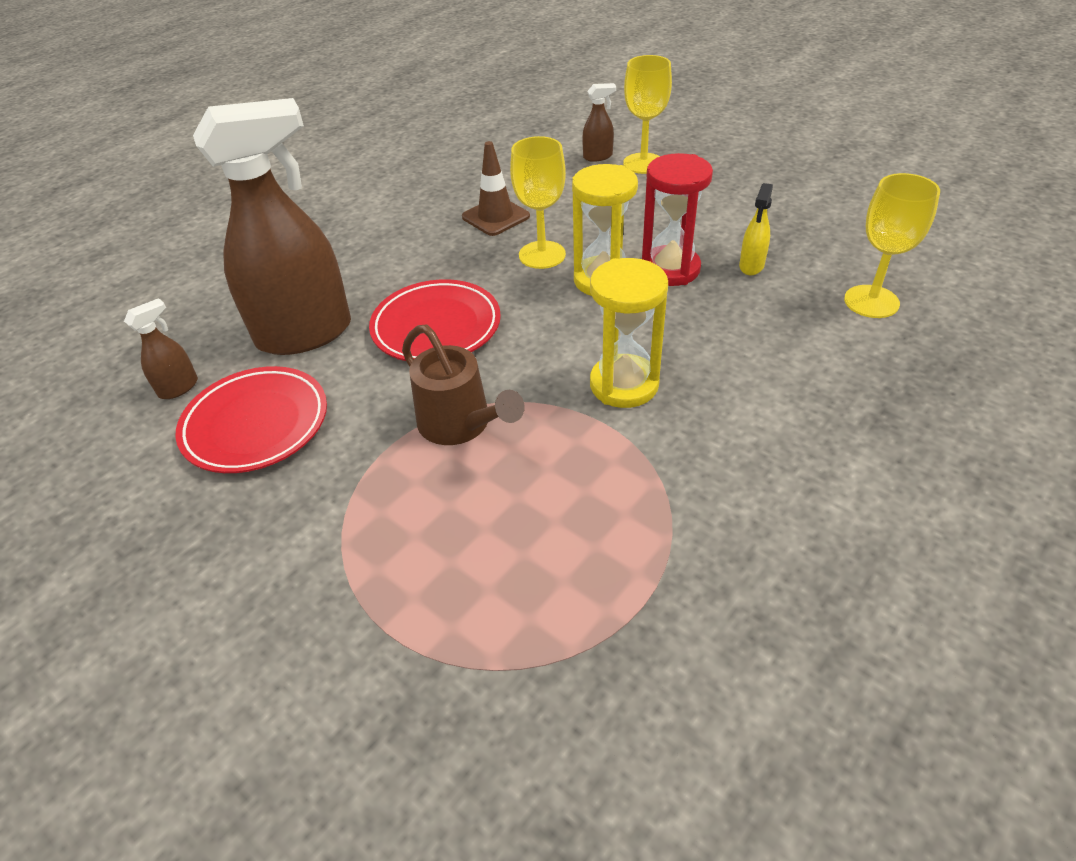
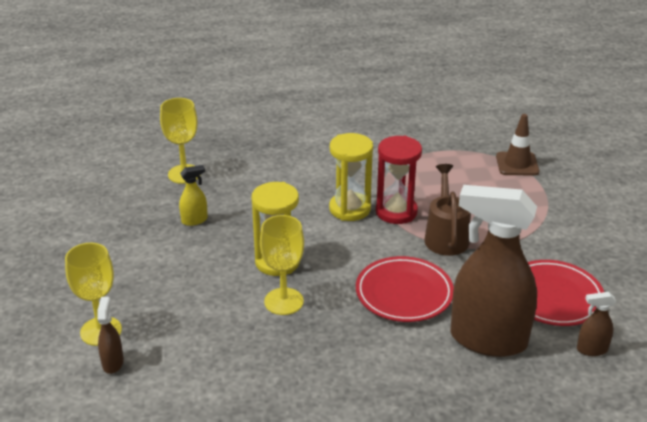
camera: 140 degrees left, 10 degrees down
(495, 217) = (267, 355): brown traffic cone -> brown traffic cone (517, 164)
(598, 157) = (113, 363): brown spray bottle -> brown spray bottle turned 60 degrees clockwise
(670, 269) = (234, 245): red hourglass -> red hourglass (396, 212)

